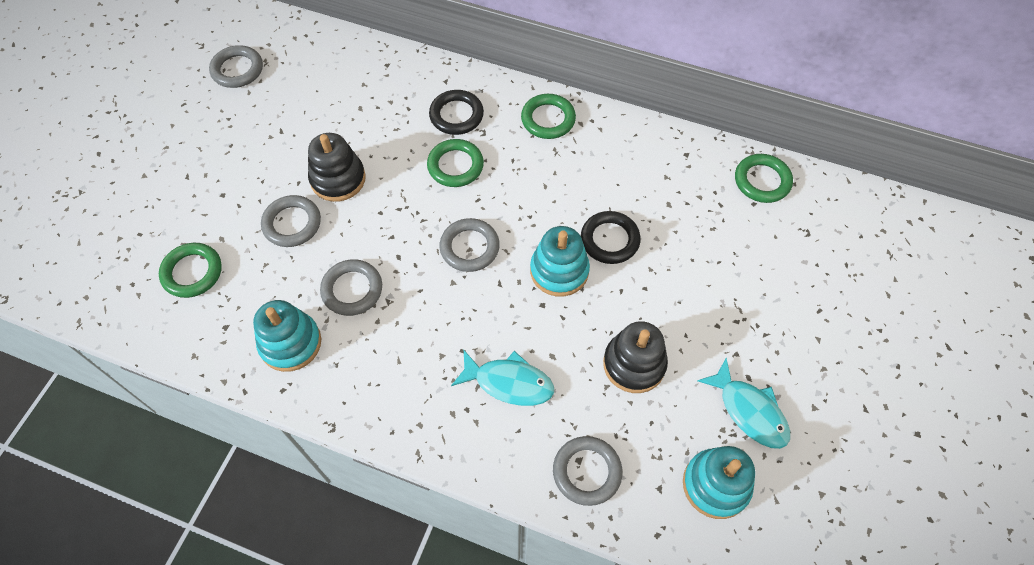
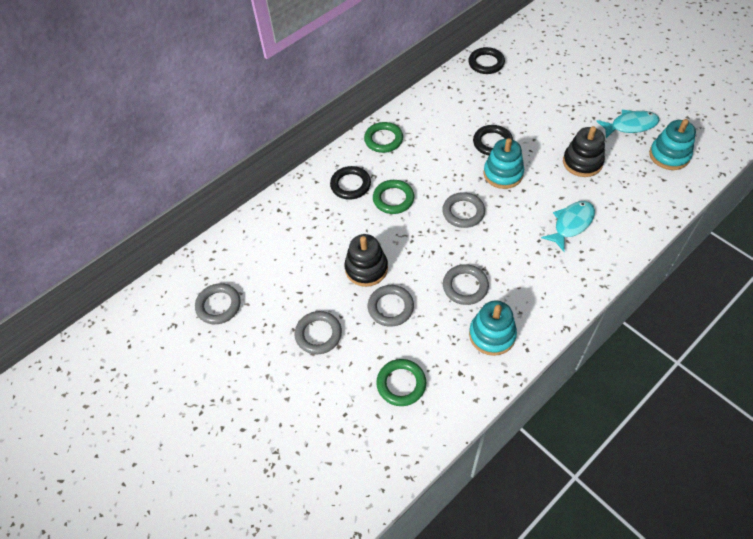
camera: 60 degrees left, 5 degrees down
(587, 472) = (643, 207): grey ring -> grey ring (318, 334)
(762, 181) = (486, 63): green ring -> black ring

